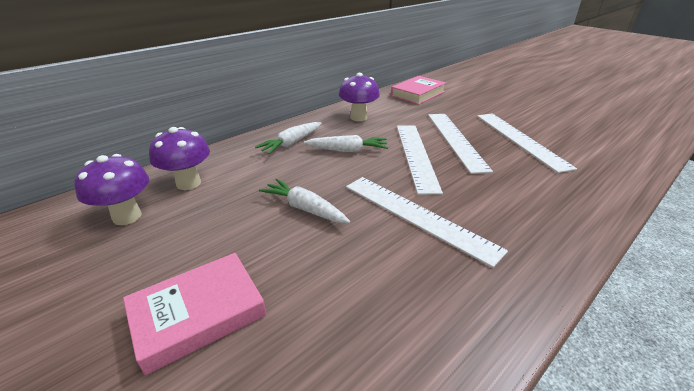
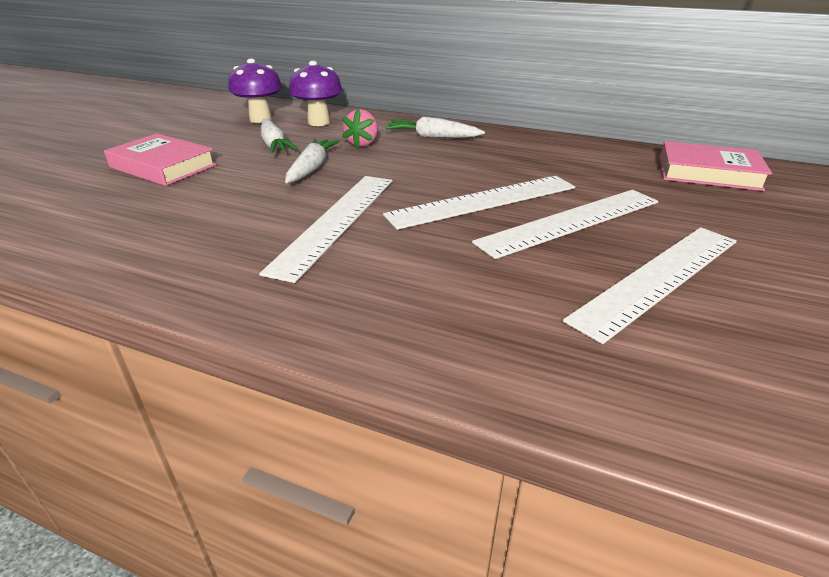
camera: 65 degrees right, 0 degrees up
(272, 173) = (362, 144): none -> pink strawberry
(347, 150) = (448, 163): white carrot -> white carrot (274, 145)
(358, 117) = (548, 153): purple mushroom -> none

